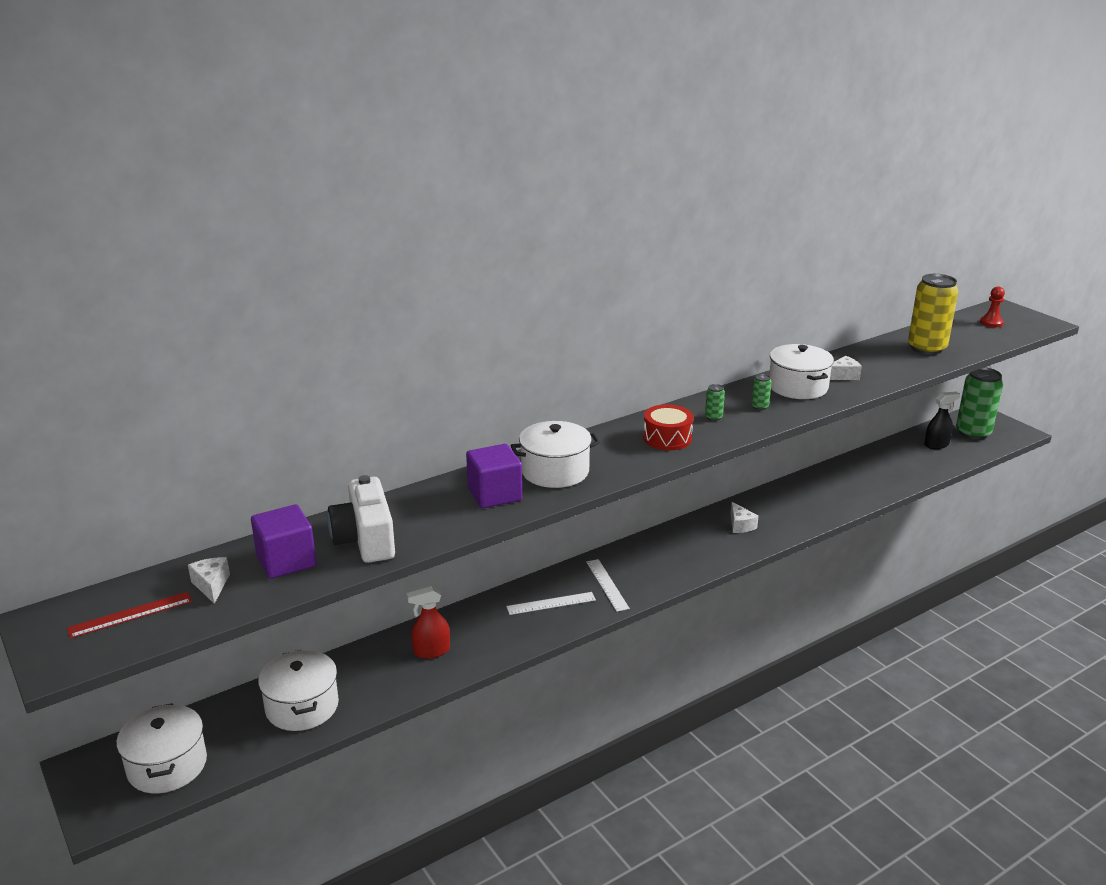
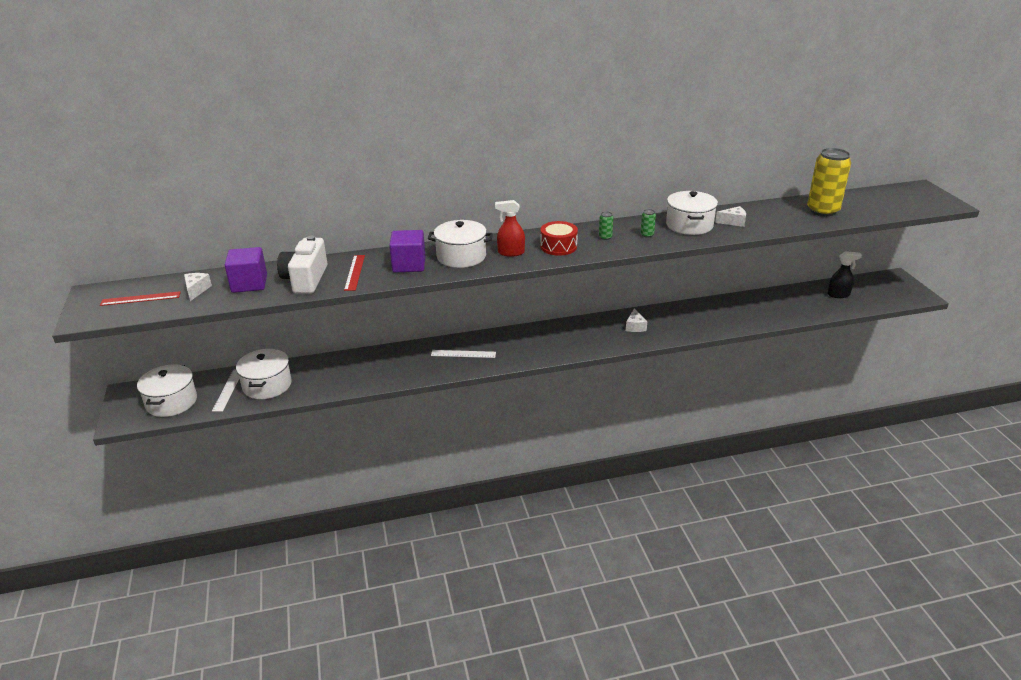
camera: 20 degrees right, 5 degrees up
(428, 518) = (354, 272): none -> red ruler
(431, 651) = (366, 368): red spray bottle -> red spray bottle (510, 253)
(607, 585) = (510, 349): white ruler -> white ruler (228, 390)
(973, 433) = (878, 290): green can -> none
(991, 323) = (899, 198): red pawn -> none

